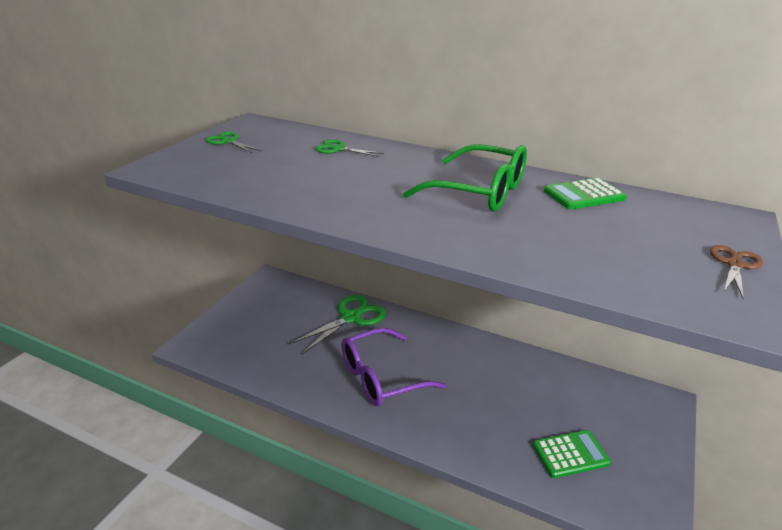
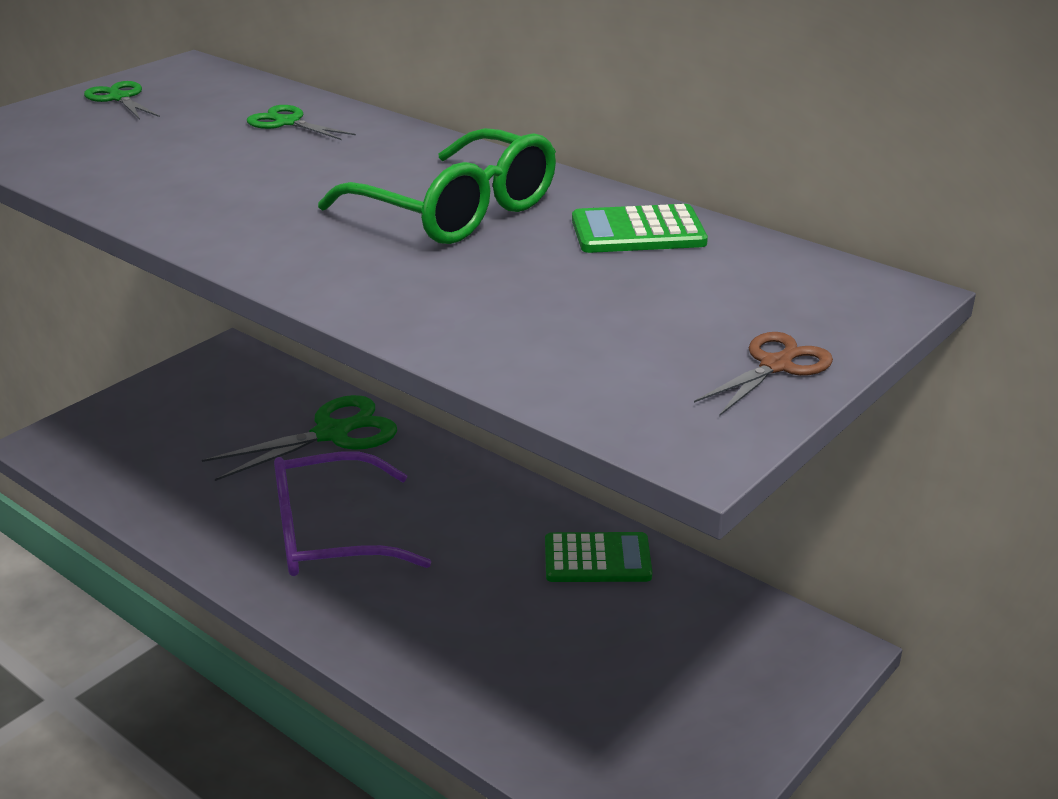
camera: 15 degrees right, 0 degrees up
(570, 454) = (586, 703): green calculator -> green calculator (597, 559)

